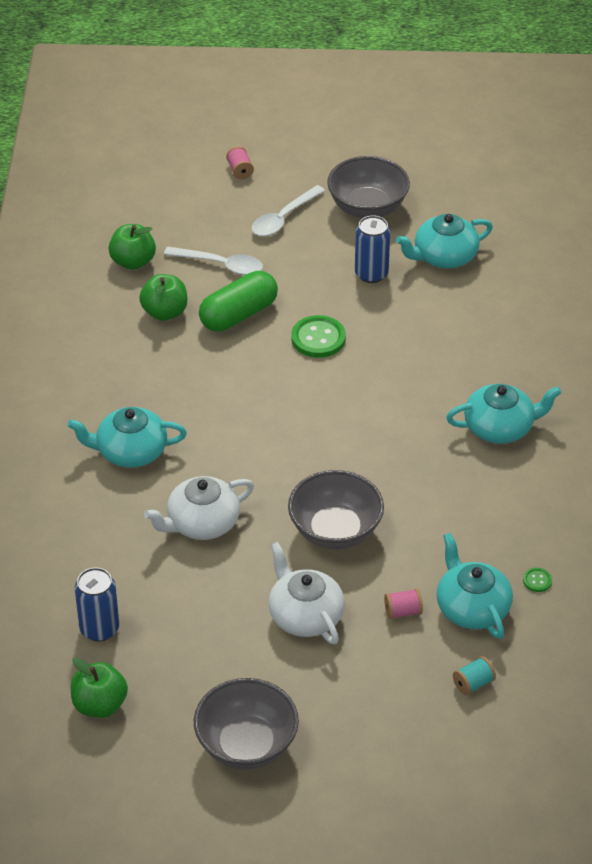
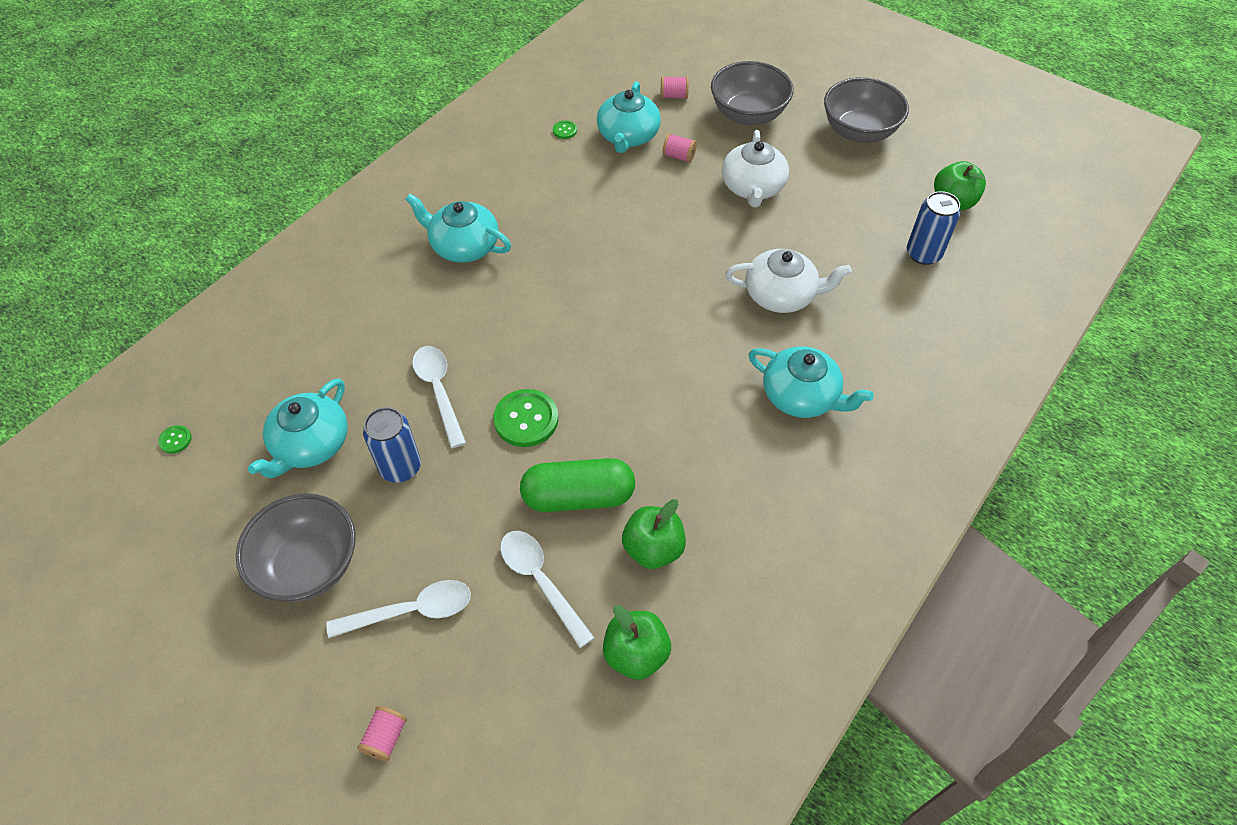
camera: 145 degrees left, 10 degrees up
(335, 531) = (676, 234): grey bowl -> grey bowl (748, 114)
(397, 324) = (439, 391): none -> white spoon
(444, 256) = (310, 444): turquoise teapot -> turquoise teapot turned 105 degrees clockwise
(473, 683) = (674, 96): turquoise spool -> pink spool
(531, 218) = (175, 440): none -> green button

